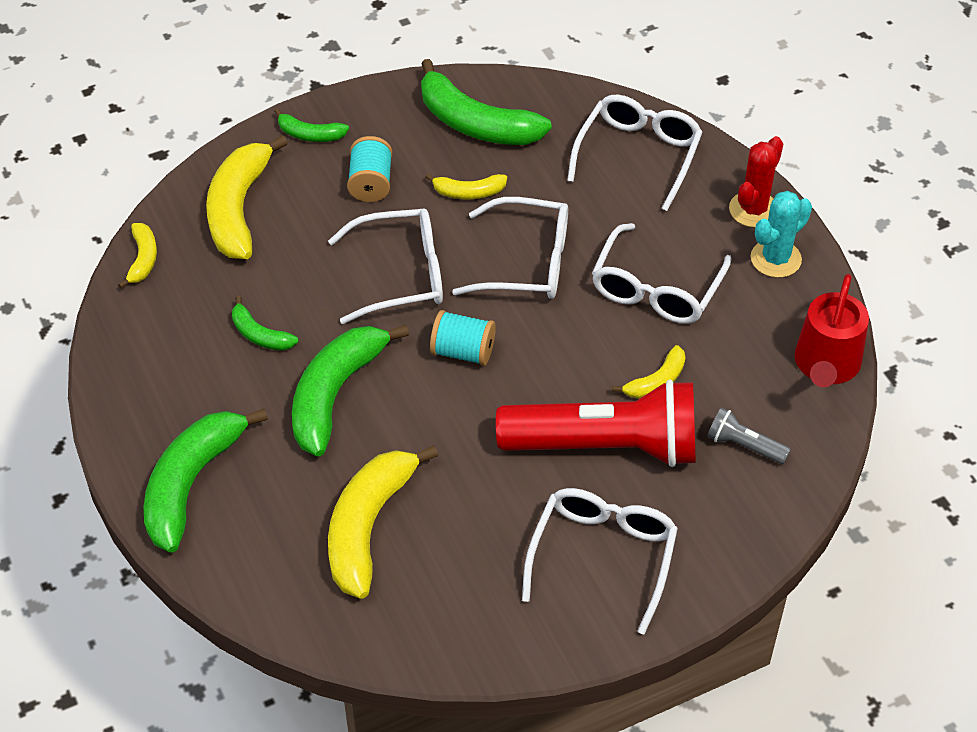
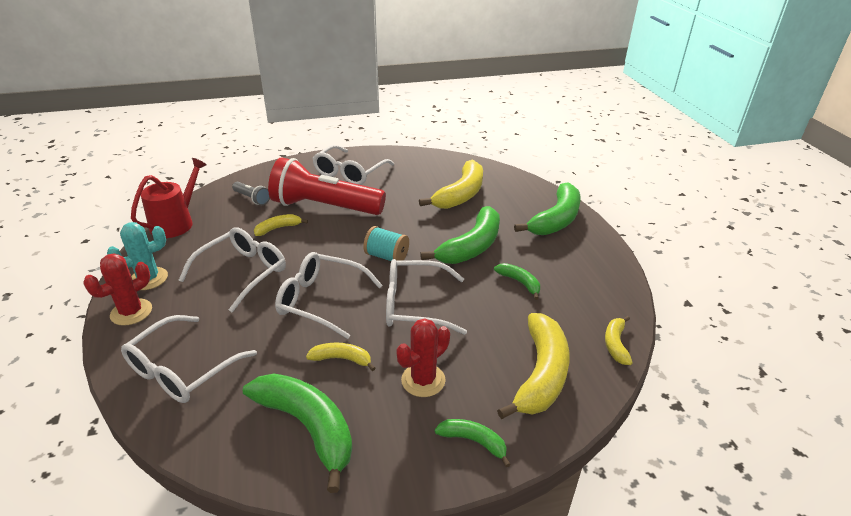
camera: 170 degrees left, 15 degrees down
(371, 183) = (423, 380): turquoise spool -> red cactus

